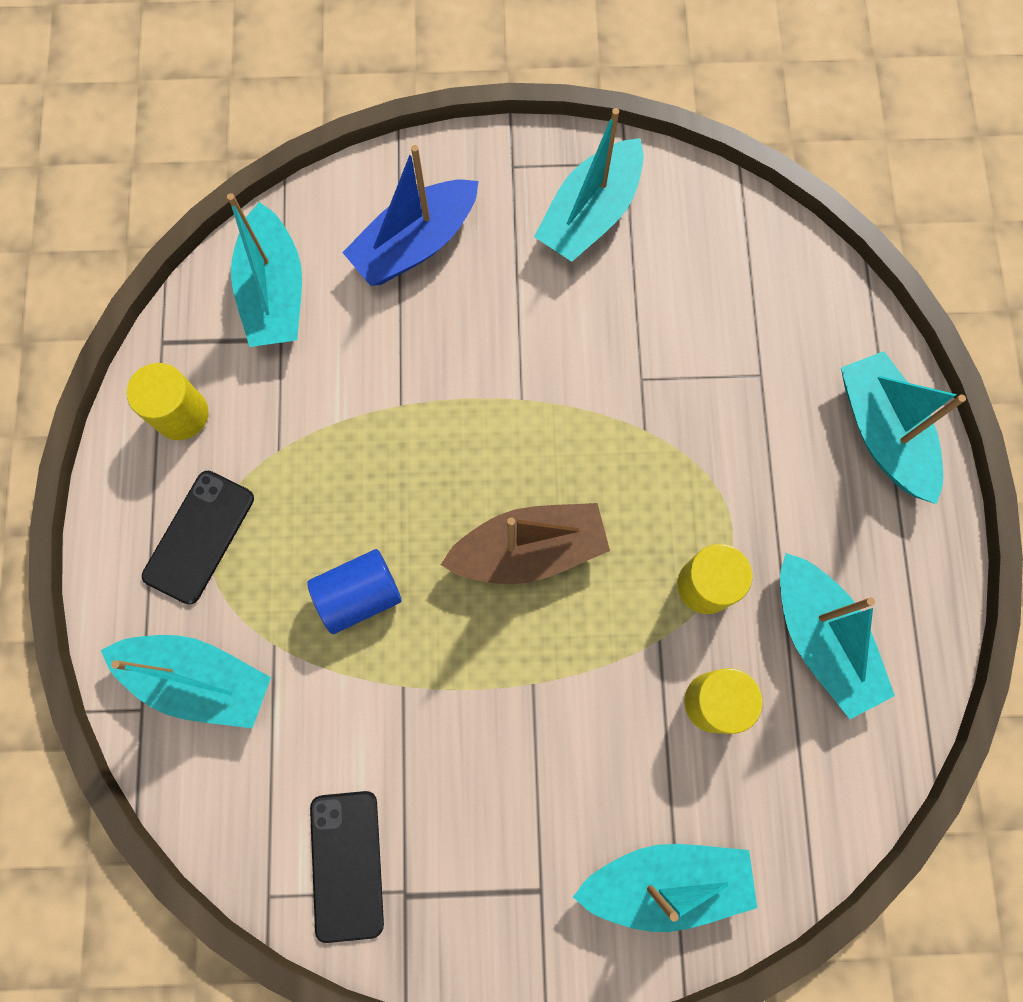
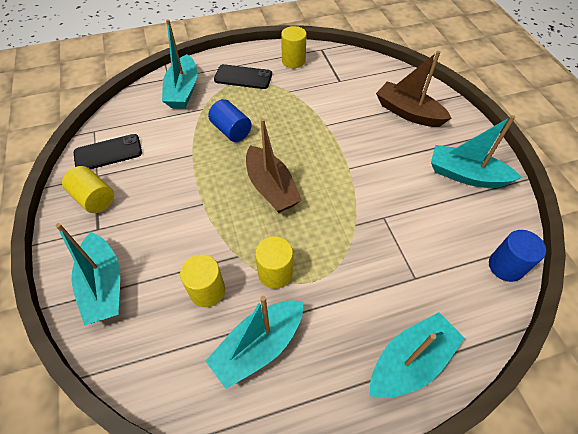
camera: 75 degrees right, 20 degrees down
(274, 292) = (359, 74): turquoise boat -> none
(415, 244) = (408, 112): blue boat -> brown boat
(465, 897) = (94, 198): none -> yellow cylinder
(770, 240) = (505, 266): none -> blue cylinder

